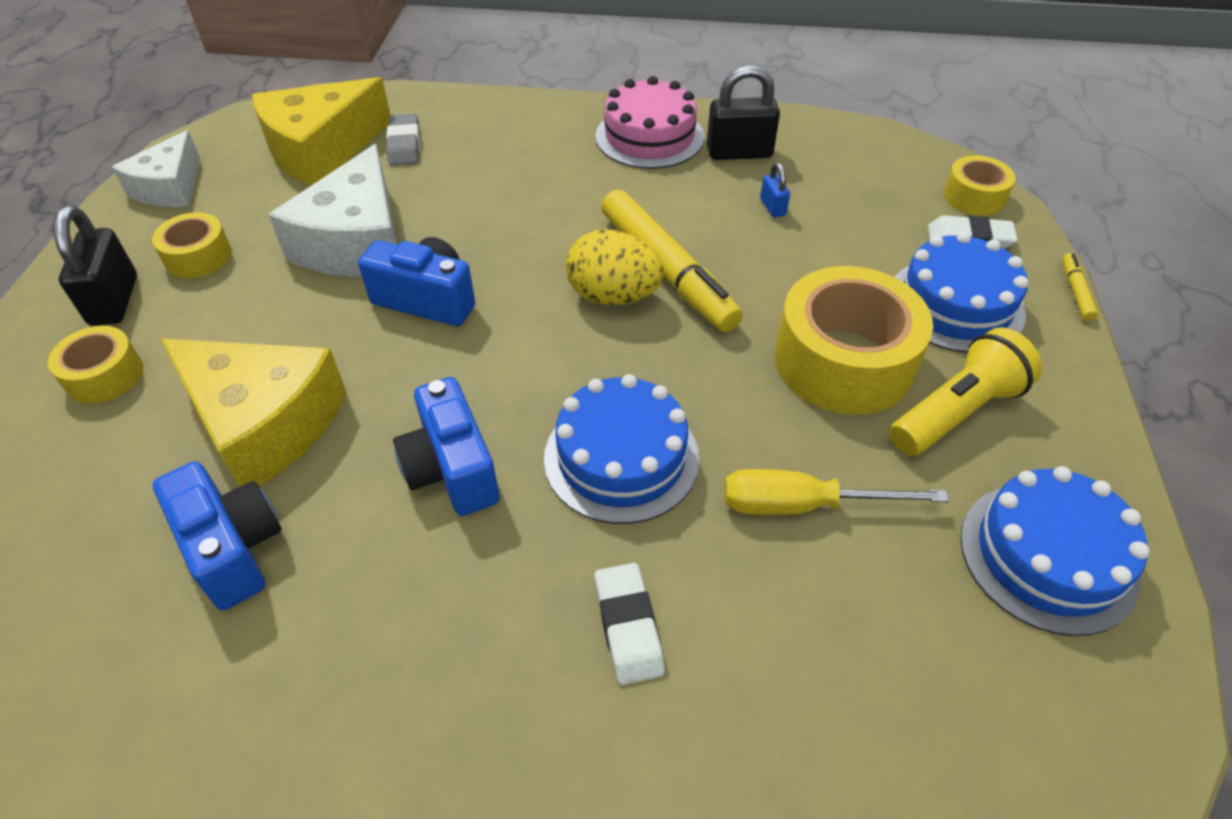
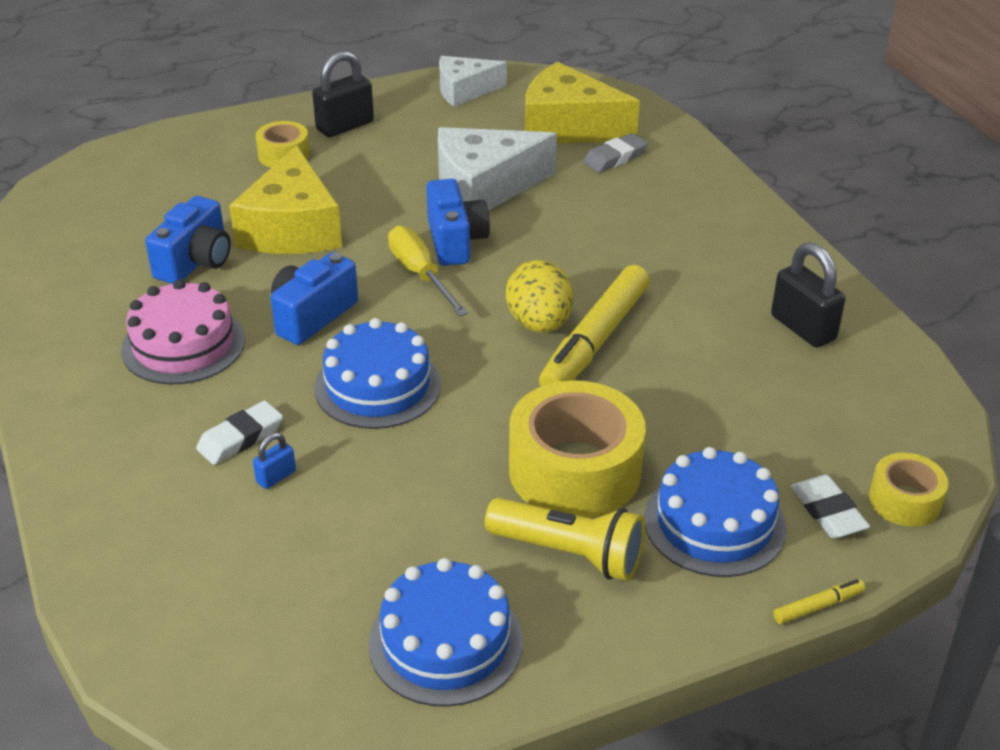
camera: 60 degrees right, 10 degrees down
(198, 256) = (410, 134): yellow tape -> none
(649, 137) = (767, 270): pink cake -> pink cake (183, 344)
(772, 207) = (742, 372): blue padlock -> blue padlock (276, 477)
(802, 505) = (399, 489): yellow screwdriver -> yellow screwdriver (420, 274)

